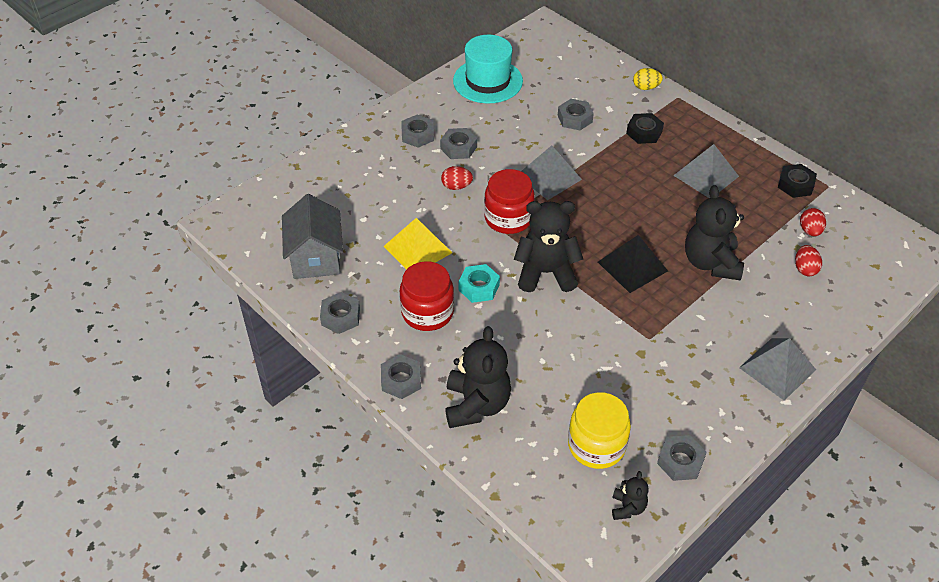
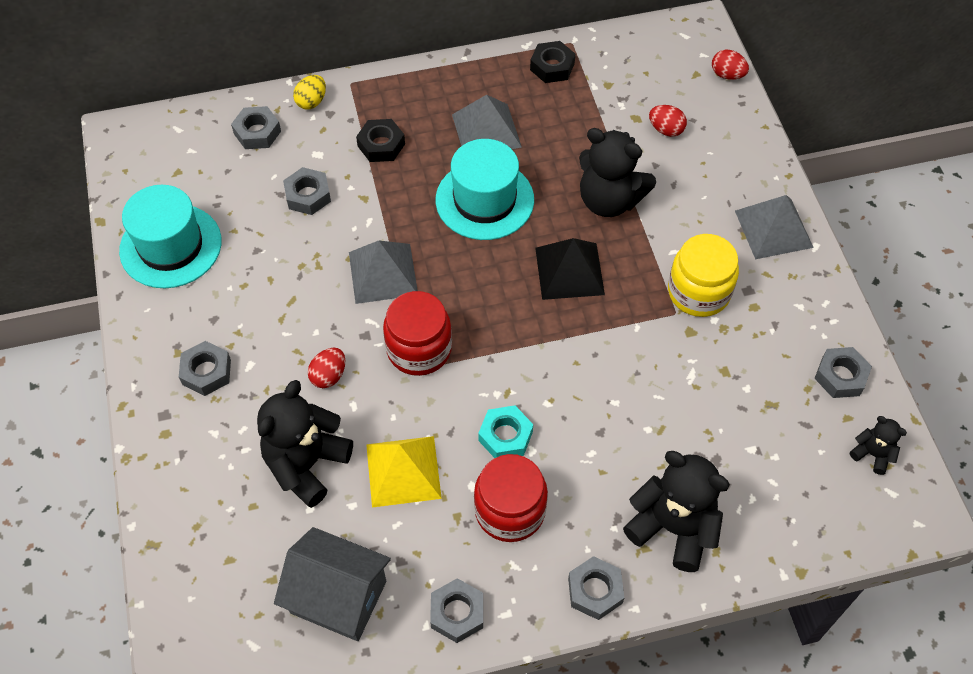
camera: 60 degrees left, 10 degrees up
(458, 147) = (264, 339): grey nut -> grey nut (257, 132)
(546, 273) = (527, 357): black teddy bear -> black teddy bear (306, 464)
(596, 445) = (785, 439): yellow jar -> yellow jar (698, 292)
(649, 199) = (484, 200): none -> turquoise hat
(810, 231) = (620, 94): red egg -> red egg (727, 75)

